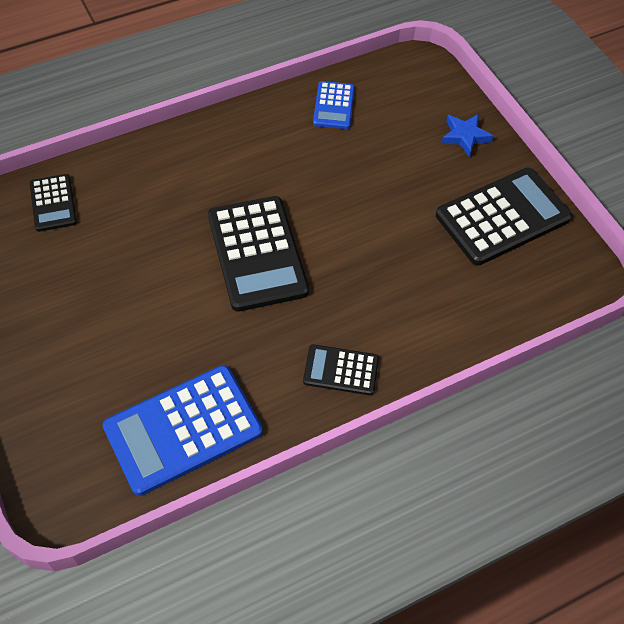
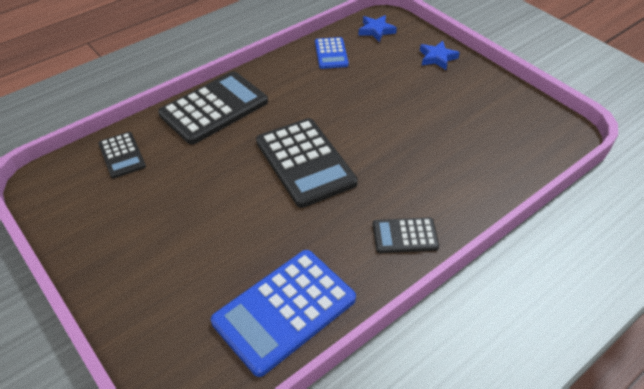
camera: 10 degrees left, 10 degrees down
(401, 81) = (376, 30): none -> blue star
(502, 217) = (487, 104): black calculator -> black calculator (214, 108)

